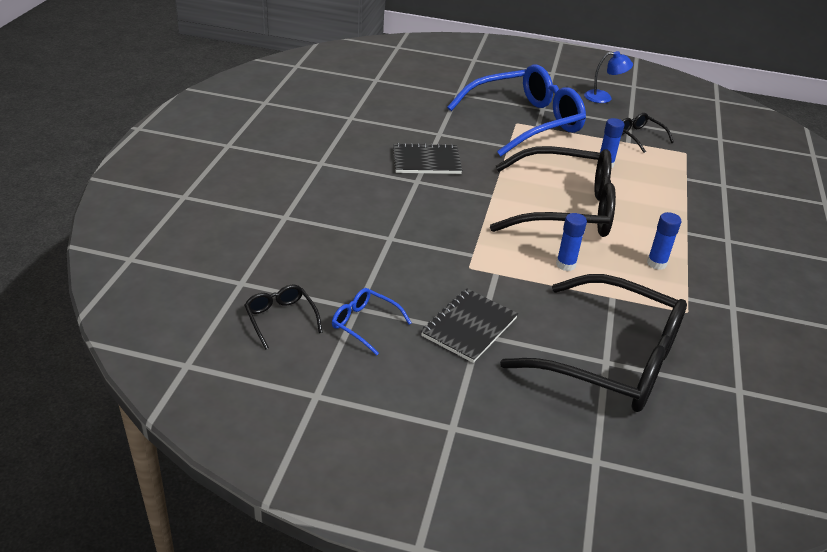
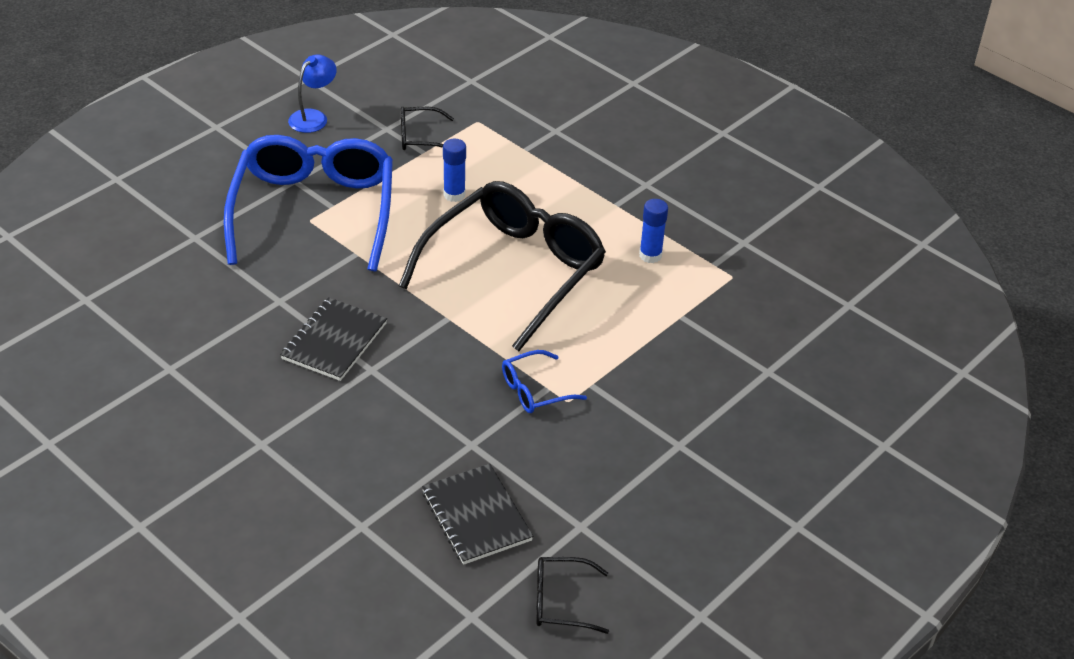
camera: 60 degrees left, 5 degrees up
(365, 324) = (612, 531): blue glasses -> blue glasses (535, 390)
(469, 327) = (664, 447): black notebook -> black notebook (476, 516)
(565, 264) = (611, 323): blue glue stick -> none
(611, 359) = (767, 366): black glasses -> none

